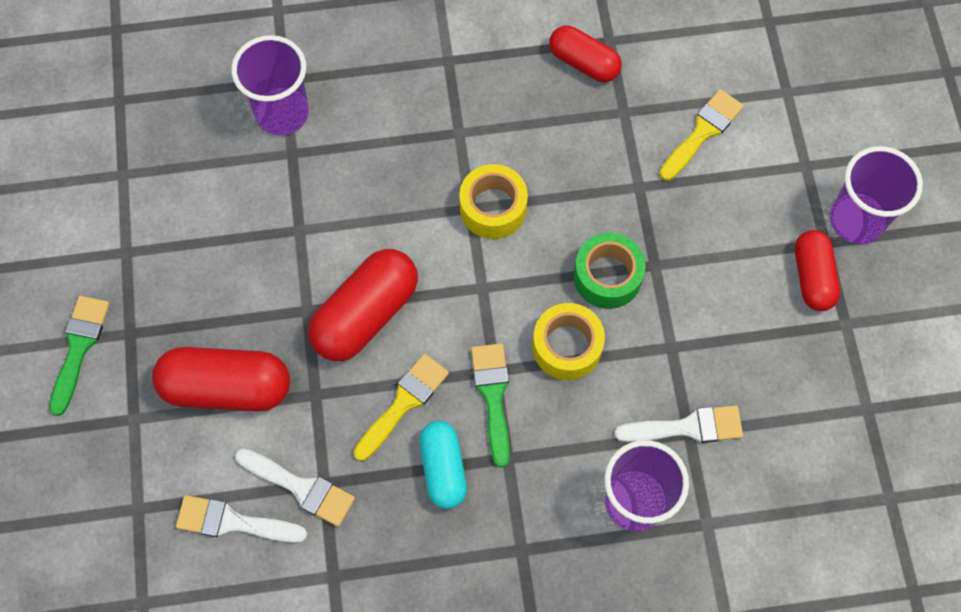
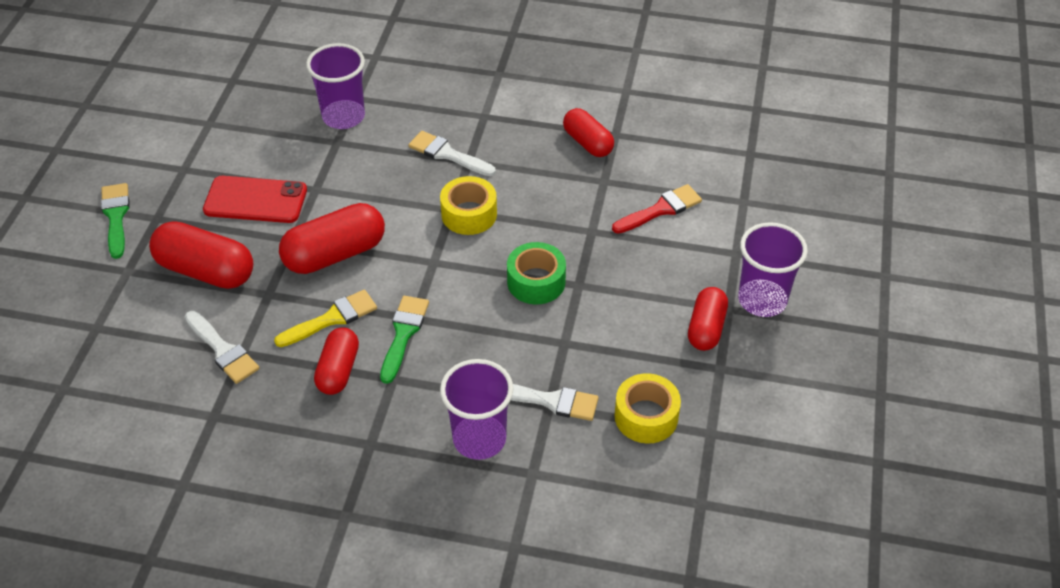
camera: 20 degrees right, 20 degrees down
(79, 347) = (116, 216): green brush -> green brush turned 45 degrees counterclockwise
(233, 522) = (159, 357): white brush -> white brush (447, 154)
(236, 269) = (255, 200): none -> red phone
(443, 468) = (338, 370): turquoise capsule -> red capsule
(567, 346) = (479, 318): yellow tape -> yellow tape (646, 416)
(702, 132) = (661, 209): yellow brush -> red brush

